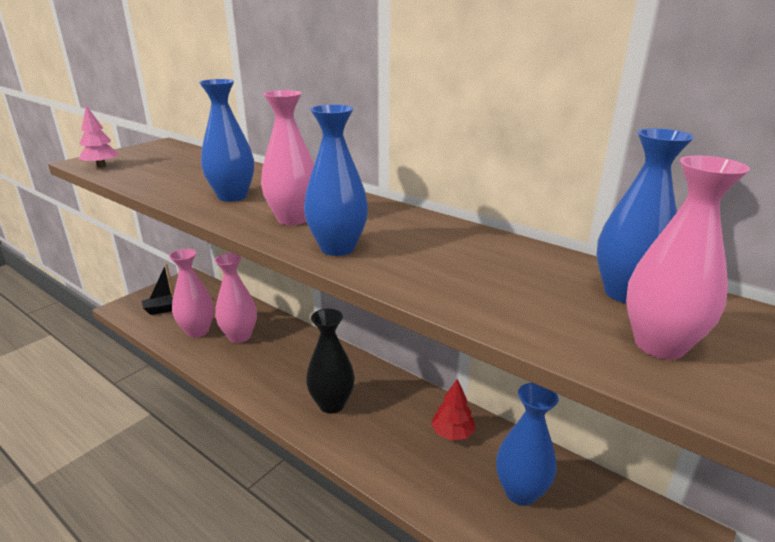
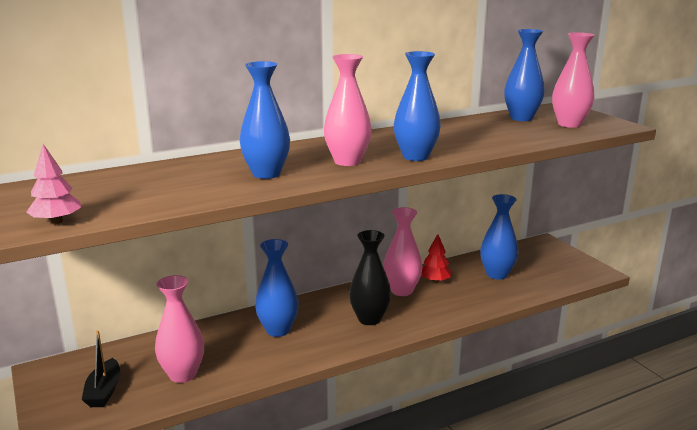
camera: 65 degrees left, 5 degrees down
(239, 336) = (222, 349): pink vase -> pink vase (401, 290)
(282, 354) = (278, 330): none -> blue vase

